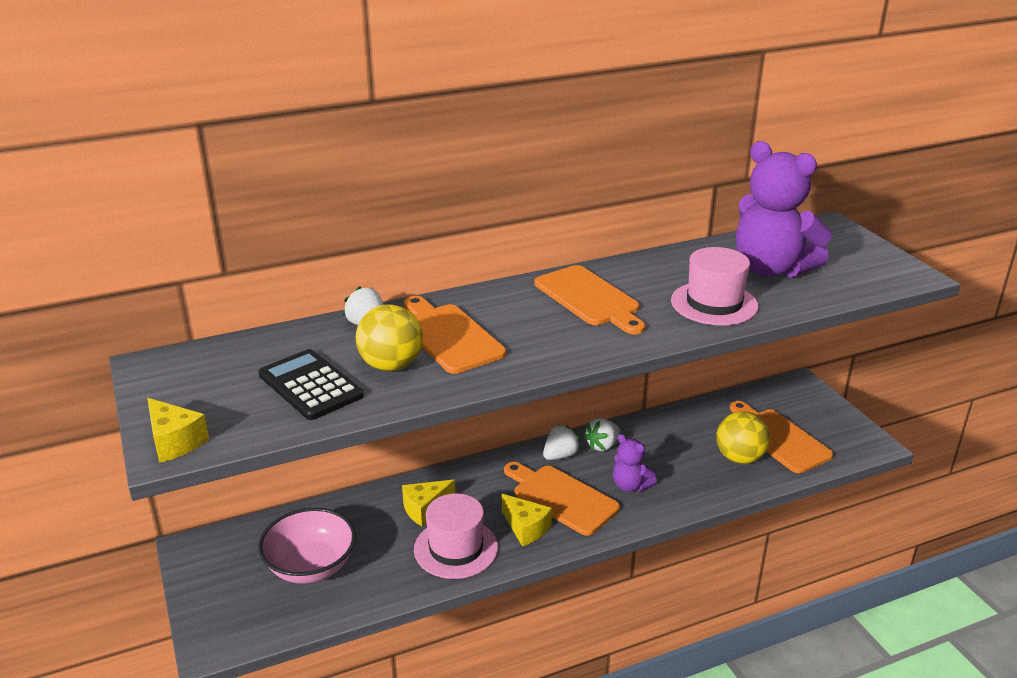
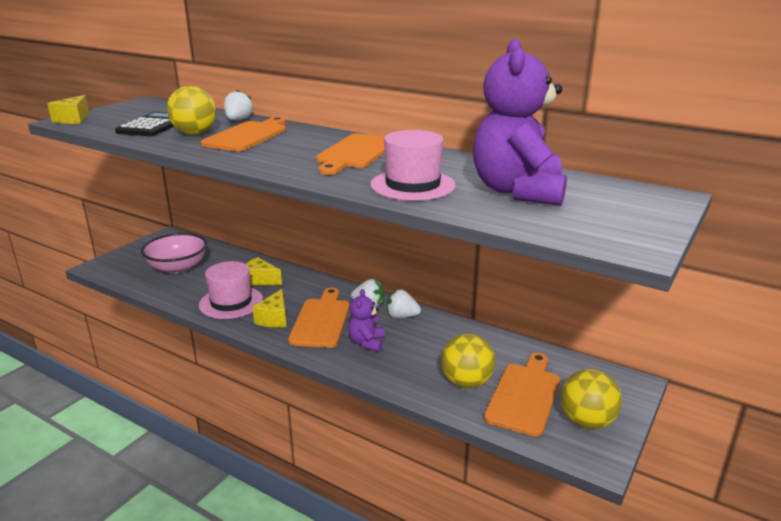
camera: 55 degrees right, 5 degrees down
(830, 427) = (586, 421): none -> yellow ball

